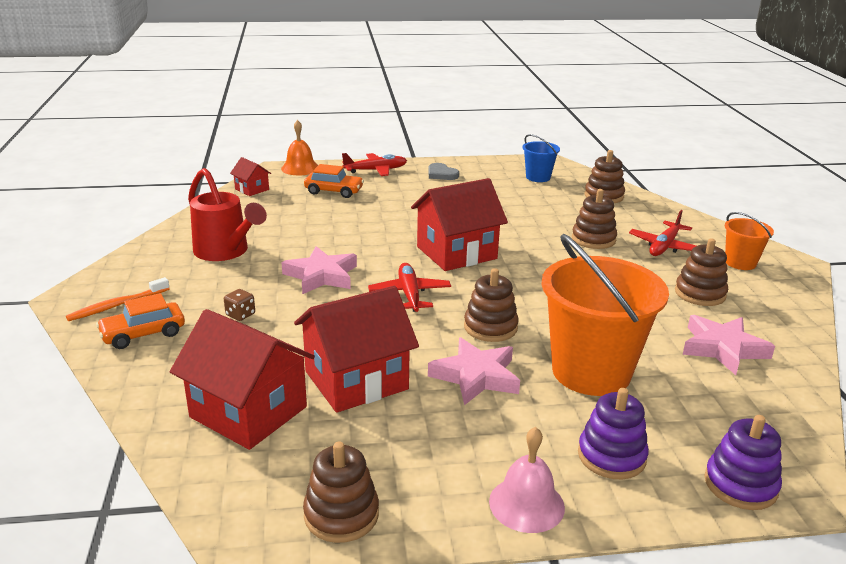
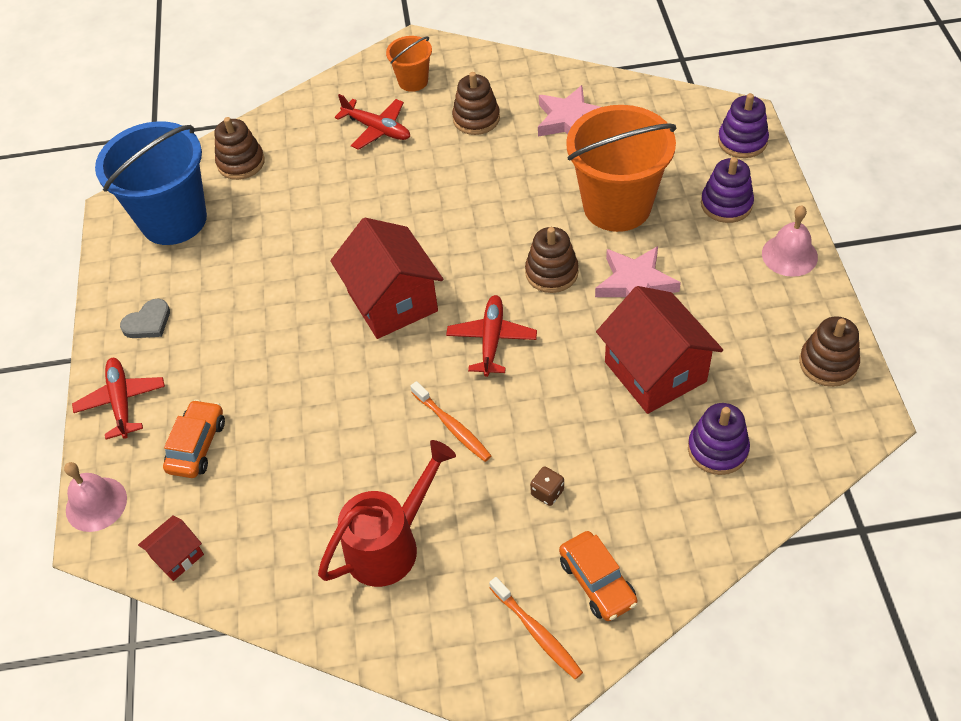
camera: 85 degrees left, 25 degrees up
(248, 412) = (717, 449): red house -> purple stacking toy
(300, 168) = (96, 504): orange bell -> pink bell
(321, 276) = (452, 426): pink star -> orange toothbrush
(409, 294) = (491, 340): red plane -> red plane turned 105 degrees clockwise
(538, 177) = (174, 220): blue bucket -> blue bucket, size x2.04
(593, 239) = (359, 182): brown stacking toy -> none

